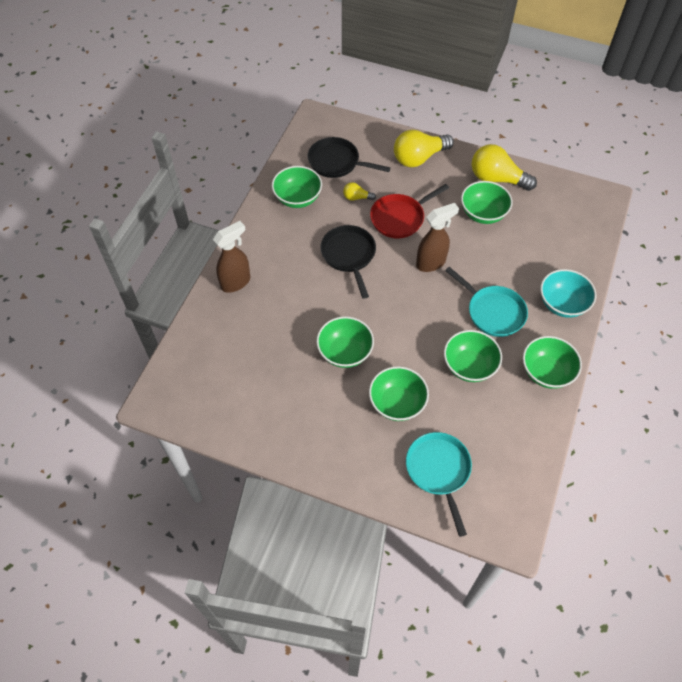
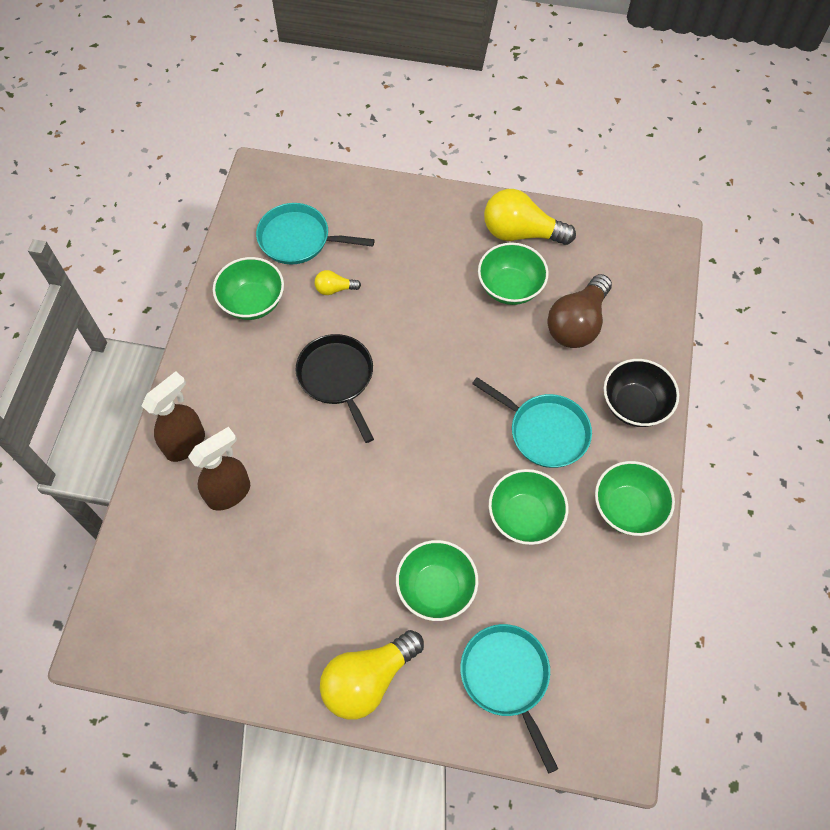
camera: 10 degrees left, 5 degrees up
(337, 162) = (299, 239): black pan -> turquoise pan
(345, 352) = (354, 524): green bowl -> none
(400, 218) = (398, 311): red pan -> none
(419, 158) = (411, 216): yellow light bulb -> yellow light bulb (368, 679)
(431, 263) = (451, 372): brown spray bottle -> brown spray bottle (230, 493)
(528, 244) = (577, 324): none -> brown light bulb
(562, 304) = (634, 405): turquoise bowl -> black bowl

